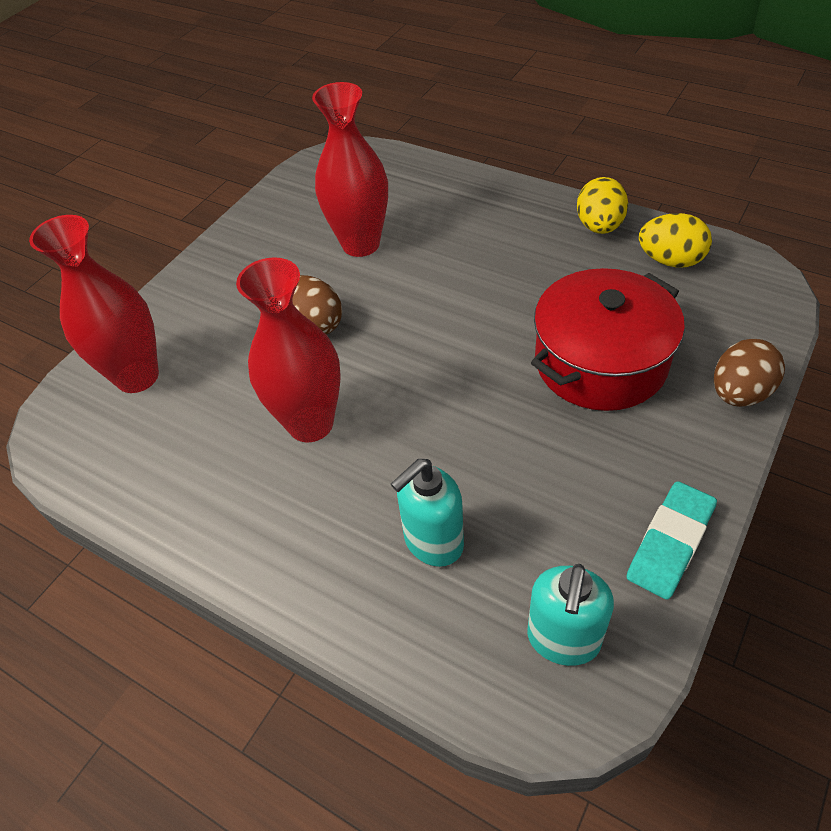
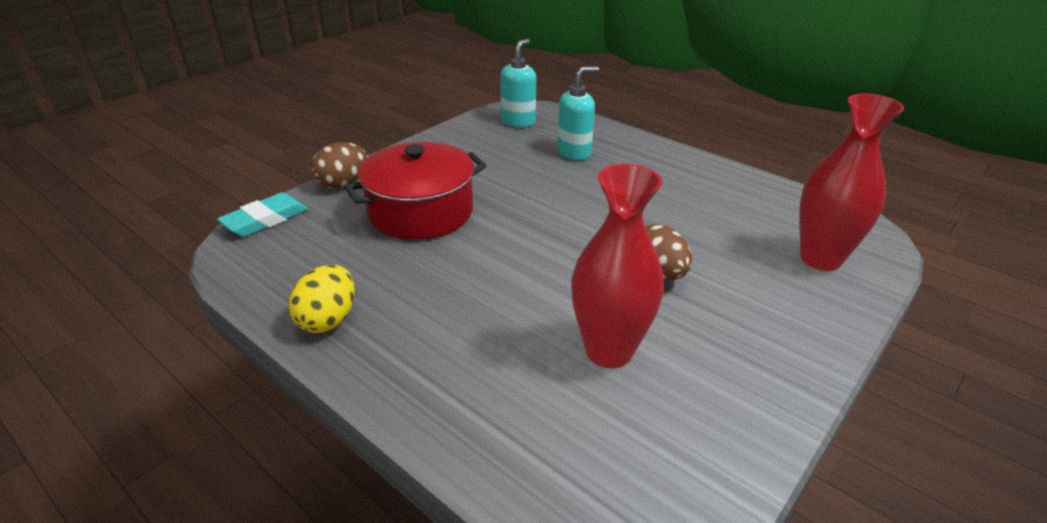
camera: 175 degrees left, 15 degrees down
(310, 423) = (654, 209): red vase -> none
(670, 260) = (295, 272): yellow egg -> none
(670, 543) = (445, 138): turquoise eraser -> turquoise eraser (265, 220)

